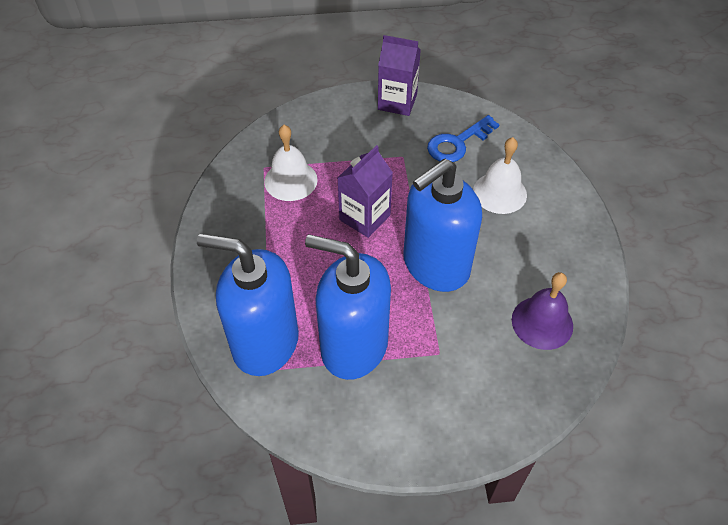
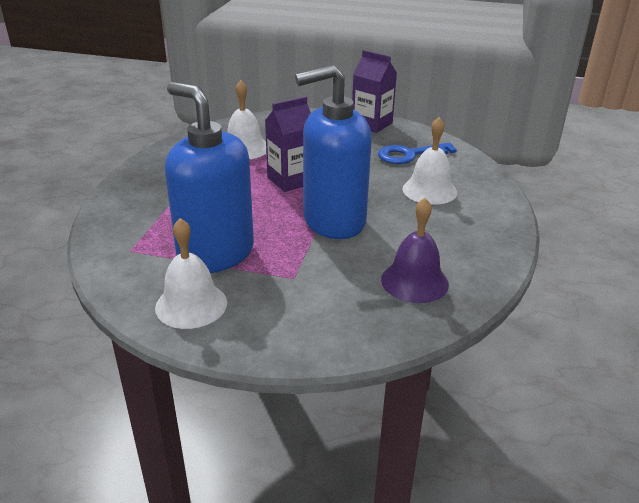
camera: 20 degrees right, 20 degrees down
(265, 343) = (140, 233): blue soap dispenser -> none
(371, 419) = (191, 305): none -> white bell

